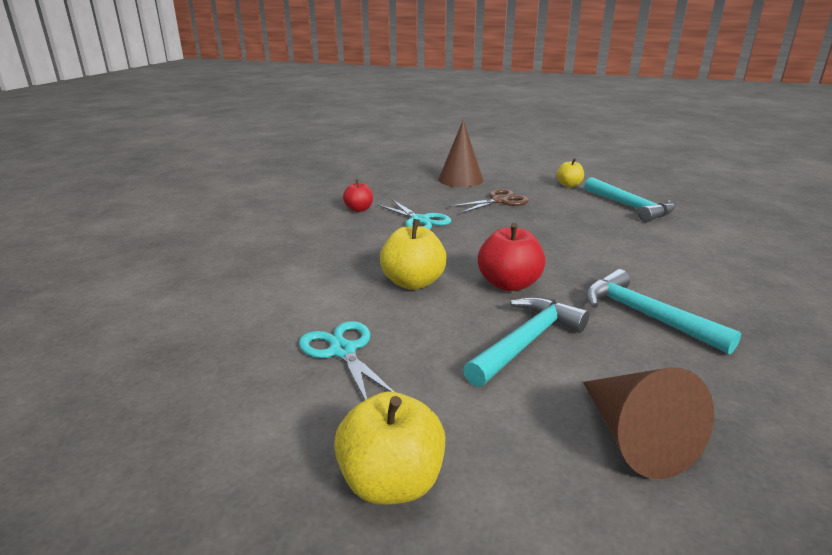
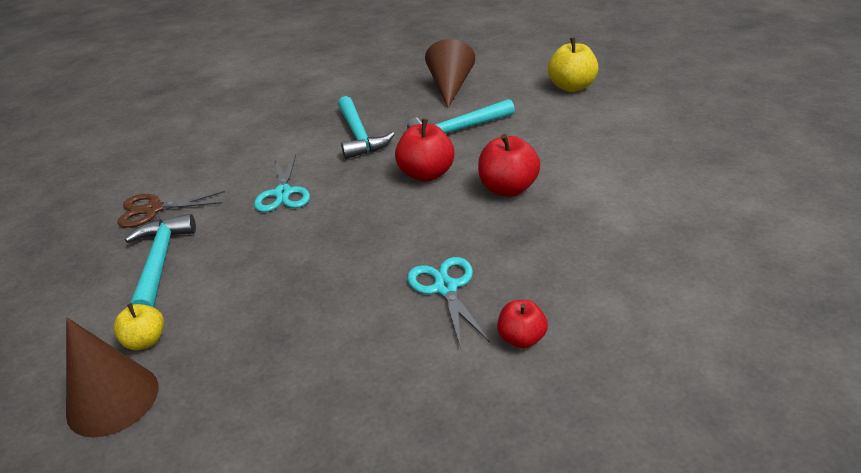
camera: 155 degrees left, 10 degrees up
(343, 351) = (584, 141): turquoise scissors -> turquoise scissors (283, 193)
(413, 282) = (508, 189): yellow apple -> red apple
(460, 179) = (288, 414): brown cone -> brown cone (113, 399)
(499, 201) = (299, 315): brown scissors -> brown scissors (153, 210)

